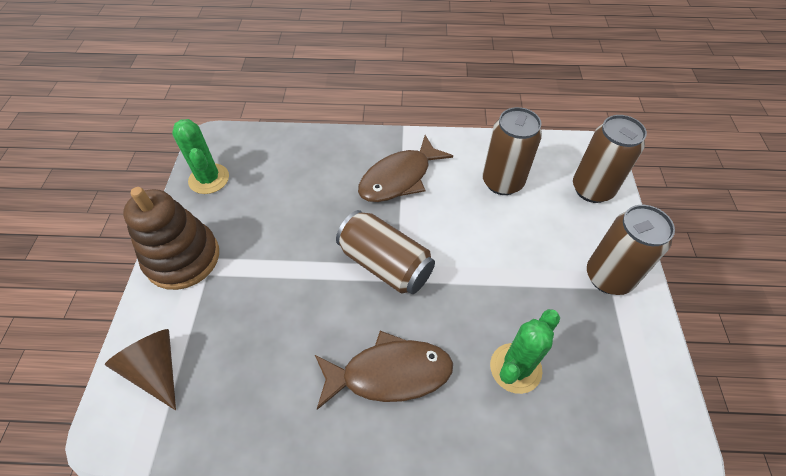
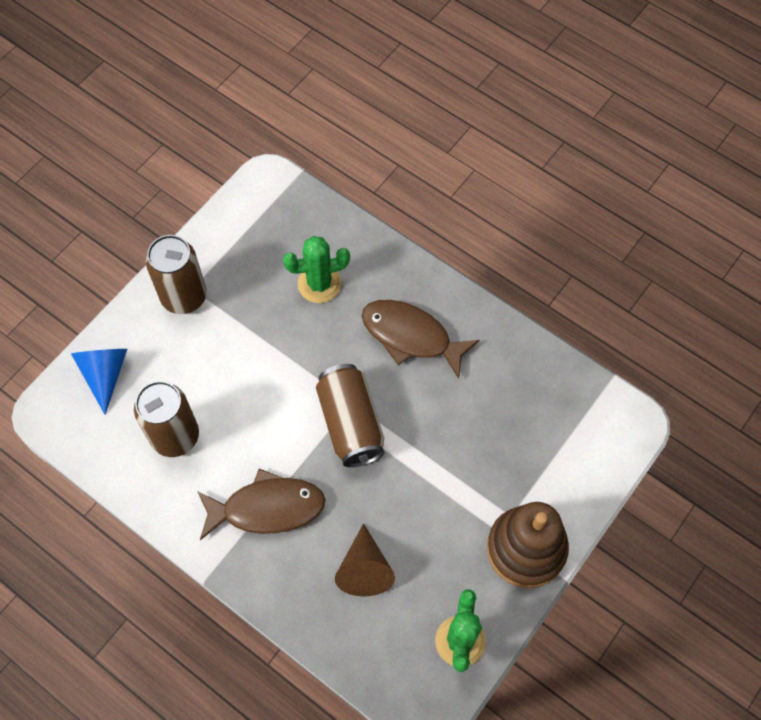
camera: 145 degrees left, 10 degrees up
(156, 369) = (585, 450): brown cone -> brown cone (364, 569)
(592, 189) = (105, 374): brown can -> blue cone

